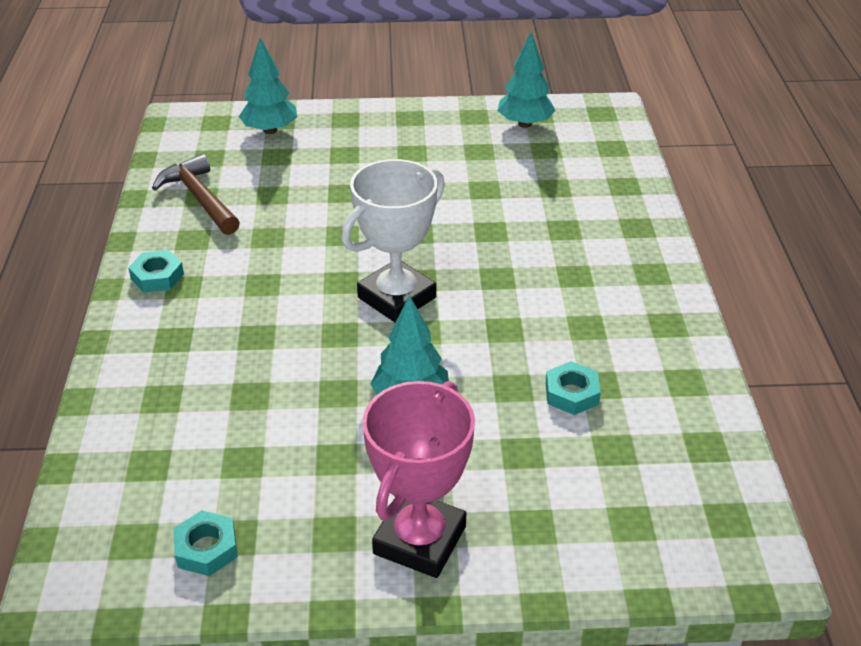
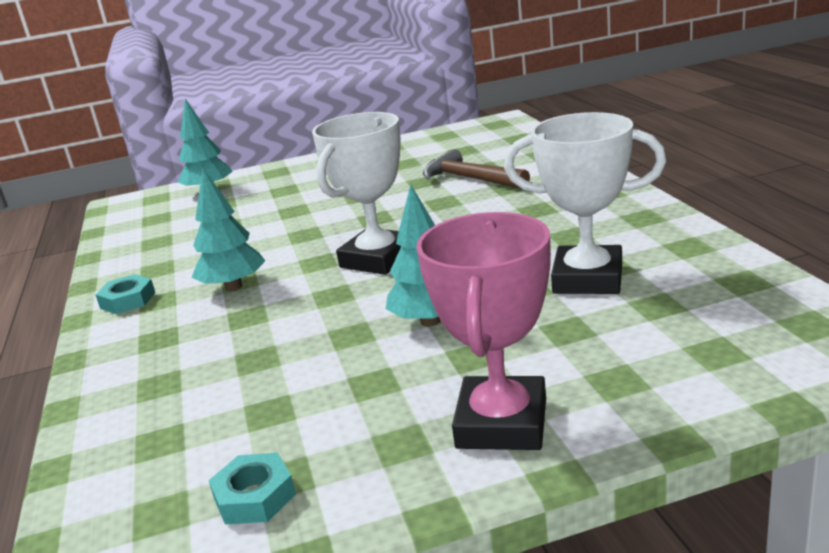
camera: 10 degrees left, 15 degrees down
(200, 198) = (155, 243): brown hammer -> brown hammer (470, 179)
(525, 124) = (436, 142): turquoise tree -> turquoise tree (233, 287)
(572, 393) = (588, 279): turquoise nut -> white trophy

